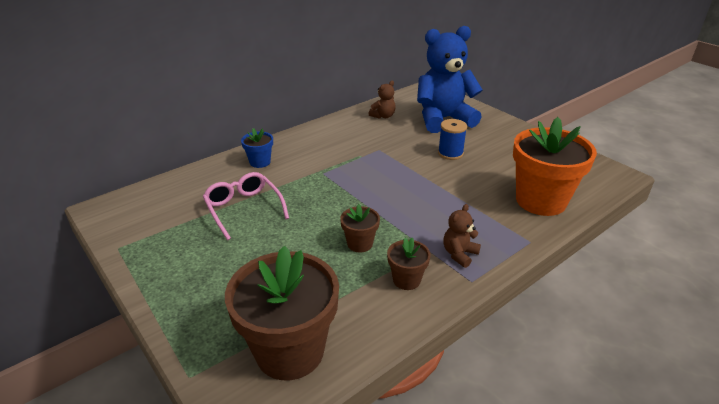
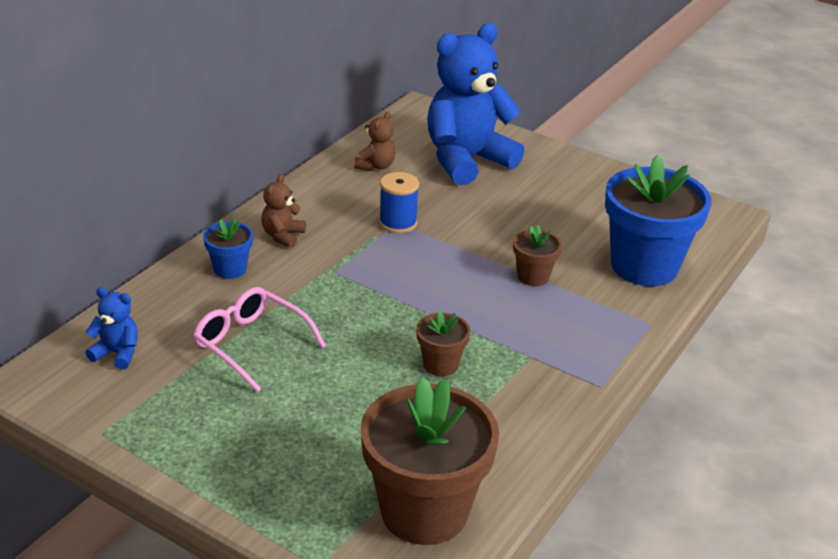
camera: 20 degrees left, 0 degrees up
(161, 201) = (117, 353): none -> blue teddy bear
(406, 280) = (522, 400): brown flower pot -> brown flower pot (533, 276)
(450, 153) = (500, 214): blue spool -> blue spool (398, 223)
(459, 254) = (572, 355): brown teddy bear -> brown teddy bear (283, 236)
(540, 201) = (644, 266): orange flower pot -> blue flower pot

